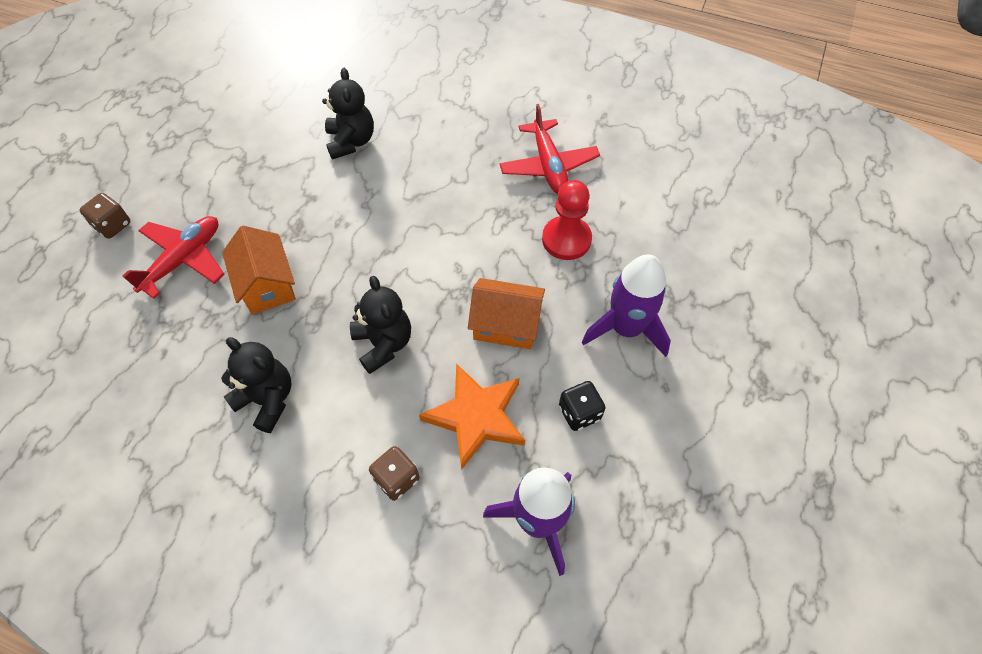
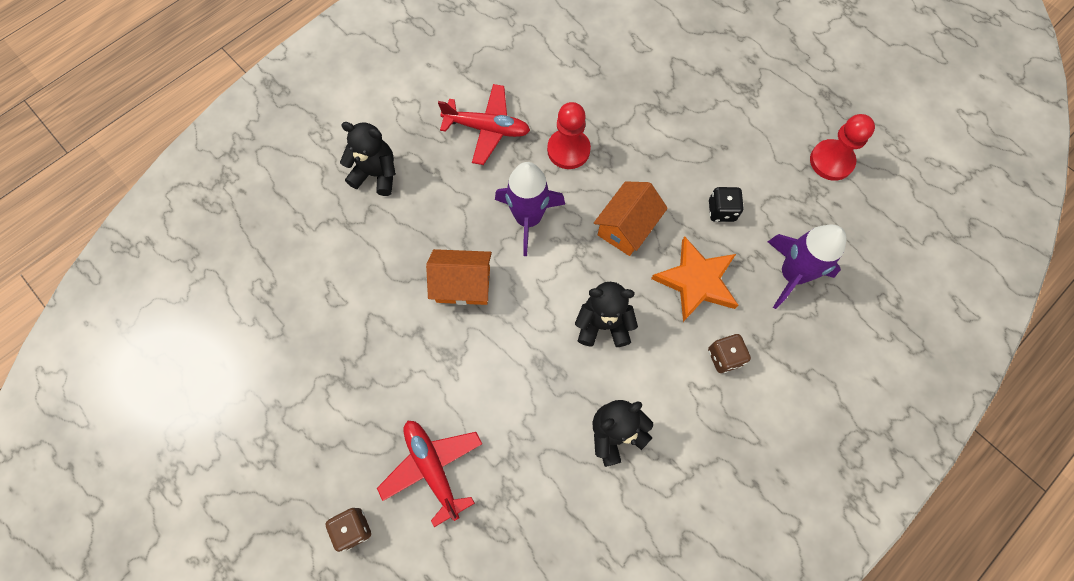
camera: 65 degrees left, 10 degrees up
(267, 285) = (499, 400): orange house -> orange house (463, 285)
(351, 141) = (370, 273): black teddy bear -> black teddy bear (376, 174)
(626, 328) = (667, 148): purple rocket -> purple rocket (528, 218)
(725, 520) = (831, 161): none -> red pawn

